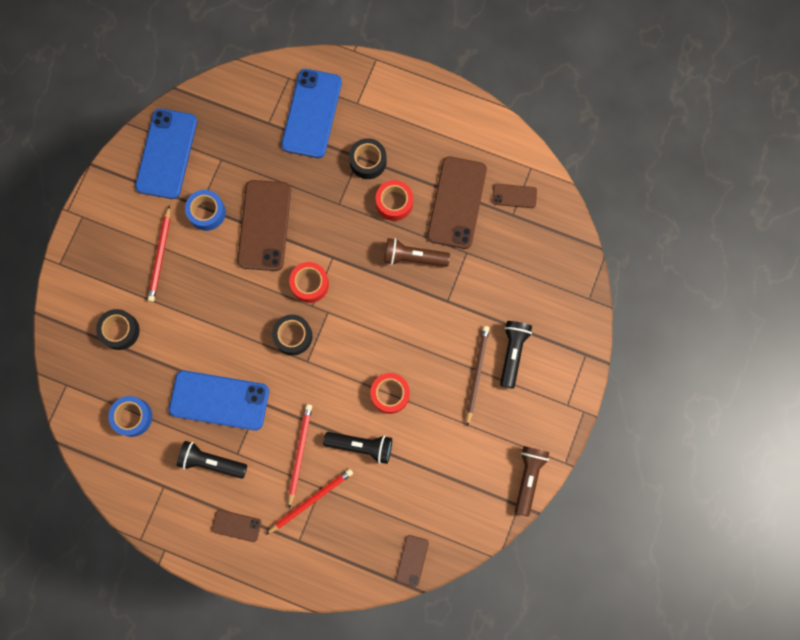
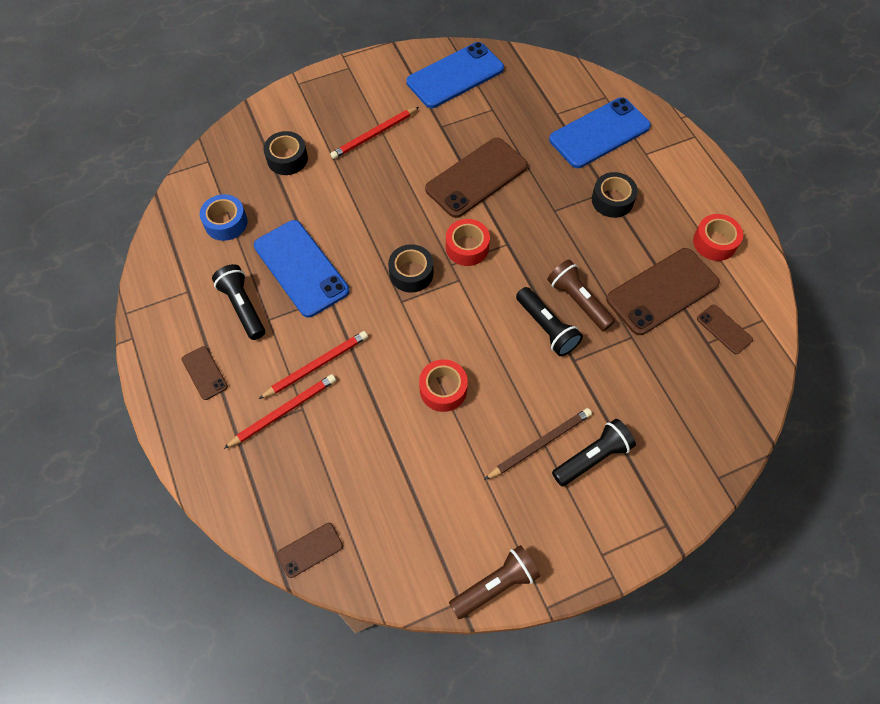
camera: 45 degrees right, 15 degrees down
(207, 212) = (441, 134): blue tape -> none
(311, 500) = (283, 411): red pencil -> red pencil turned 45 degrees counterclockwise
(361, 446) = (373, 408): black flashlight -> black flashlight (547, 328)
(394, 203) = (604, 247): red tape -> red tape (714, 242)

